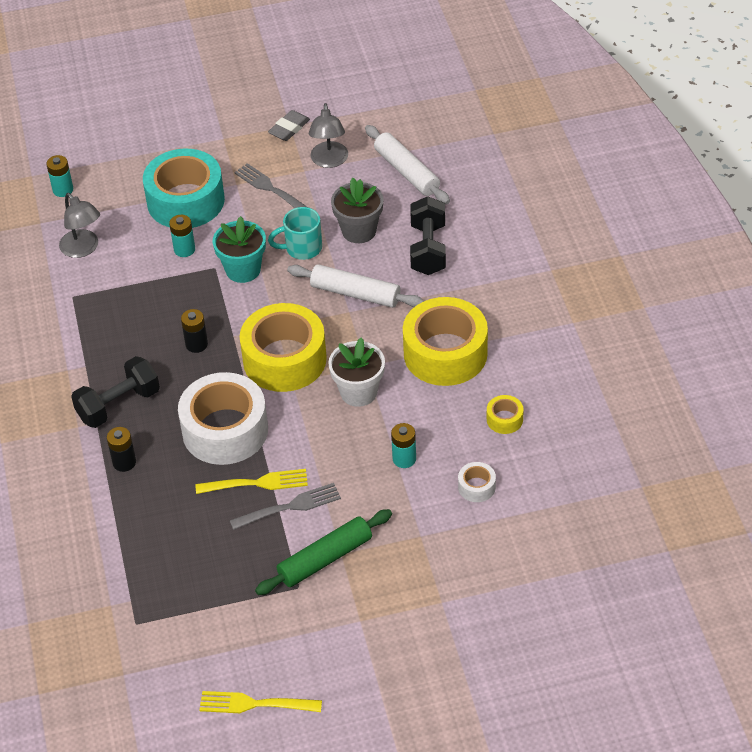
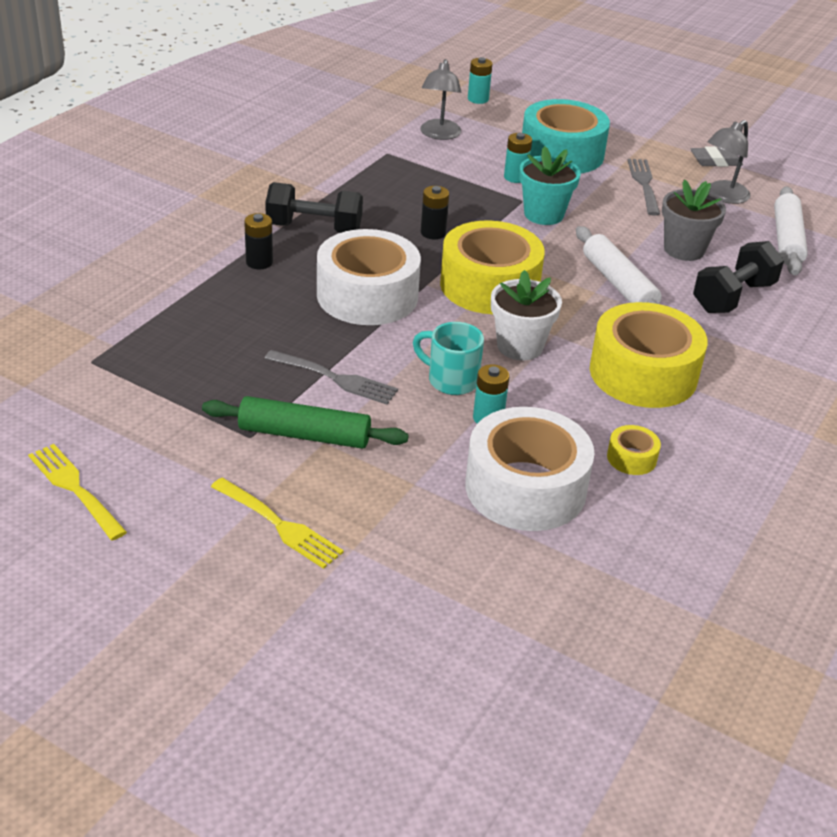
camera: 40 degrees right, 10 degrees down
(257, 483) = (335, 344): yellow fork -> yellow fork (279, 525)
(302, 248) = (615, 231): turquoise mug -> turquoise mug (451, 380)
(476, 487) = (525, 487): white tape -> white tape, size x2.36

